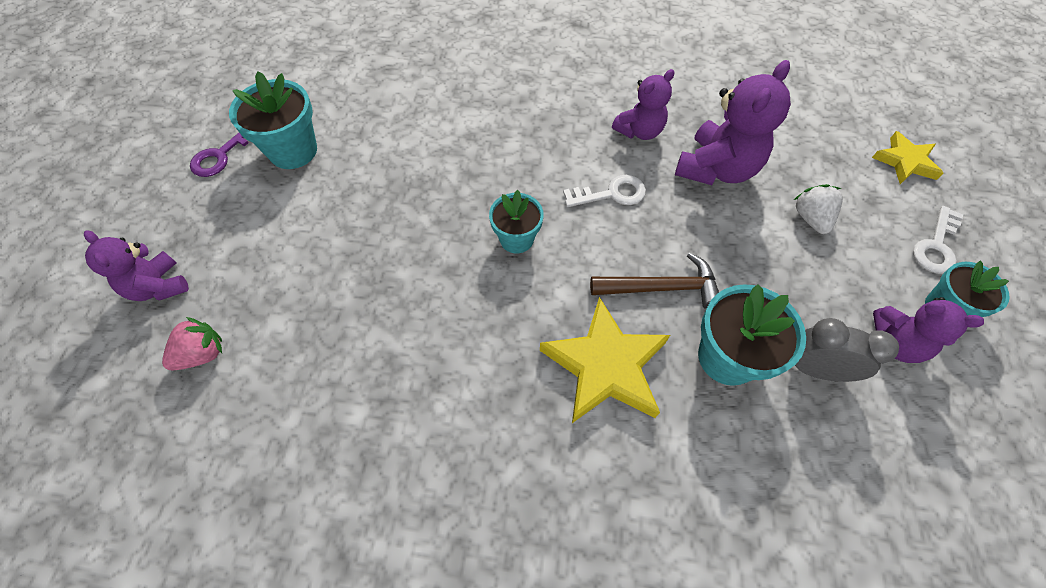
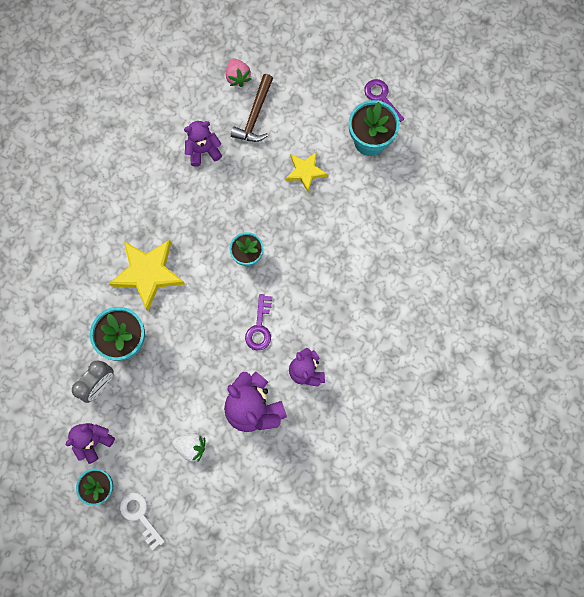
camera: 110 degrees right, 15 degrees up
(159, 286) = (290, 58): purple teddy bear -> purple teddy bear (203, 151)
(611, 194) = (259, 327): white key -> purple key
(661, 287) = (181, 326): brown hammer -> brown hammer (255, 115)
(905, 162) = (209, 547): yellow star -> yellow star (305, 172)

